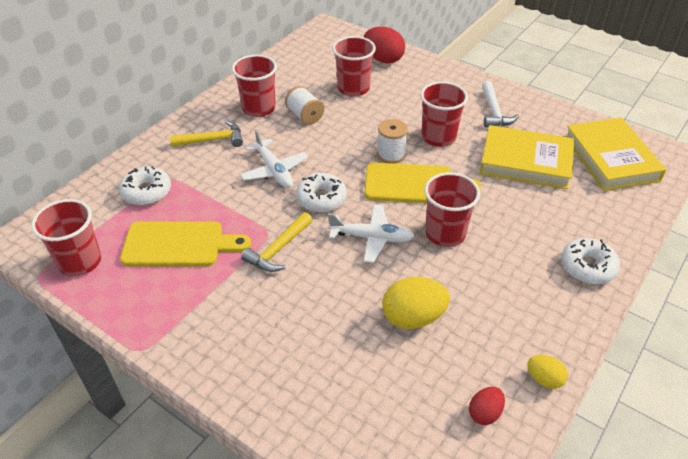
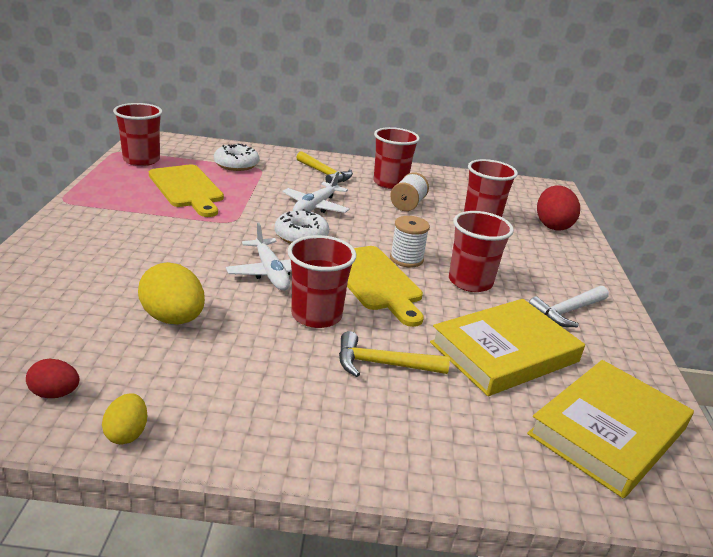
camera: 55 degrees right, 15 degrees down
(278, 249) = (215, 229): yellow hammer -> yellow hammer (383, 364)
(525, 161) = (504, 352): yellow book -> yellow book turned 75 degrees clockwise
(588, 267) = (355, 442): white donut -> none

